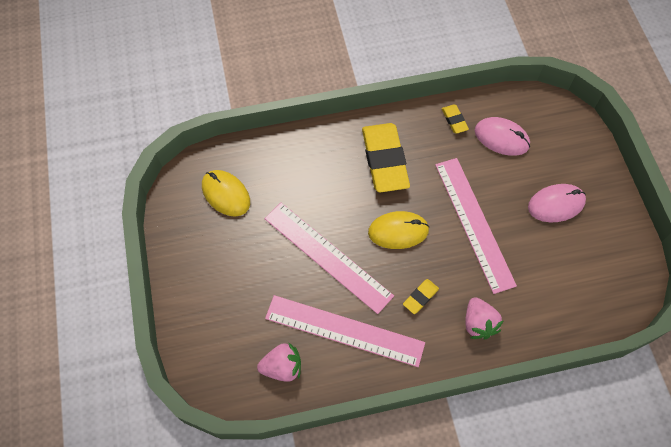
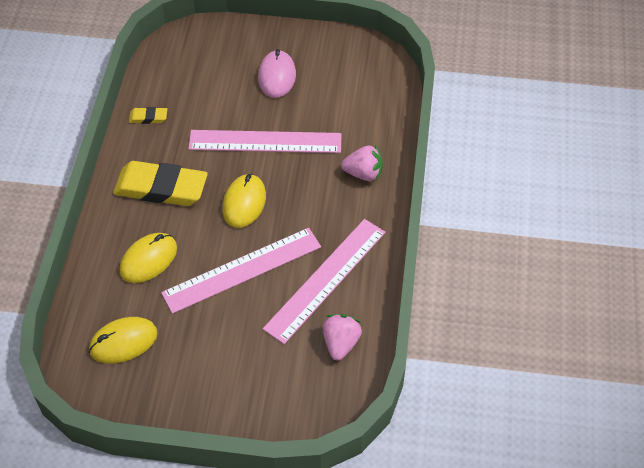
camera: 70 degrees left, 10 degrees down
(309, 180) = (148, 260): none -> yellow mouse
(420, 297) = (319, 208): yellow eraser -> none
(501, 138) = (188, 89): pink mouse -> none

